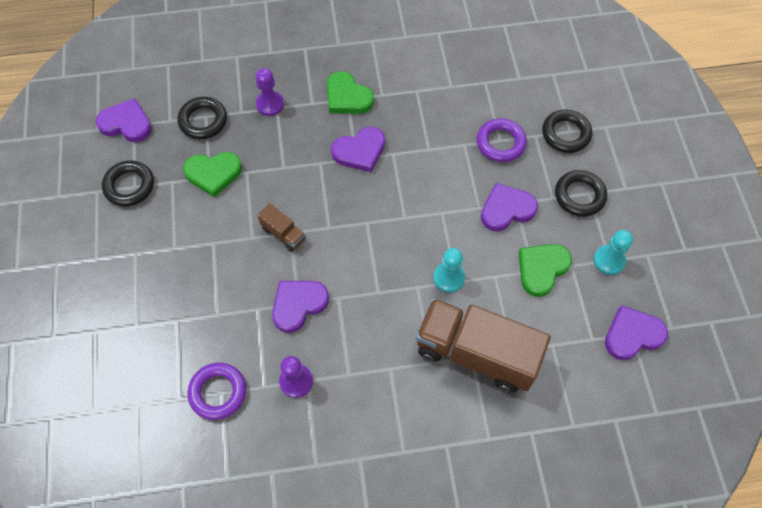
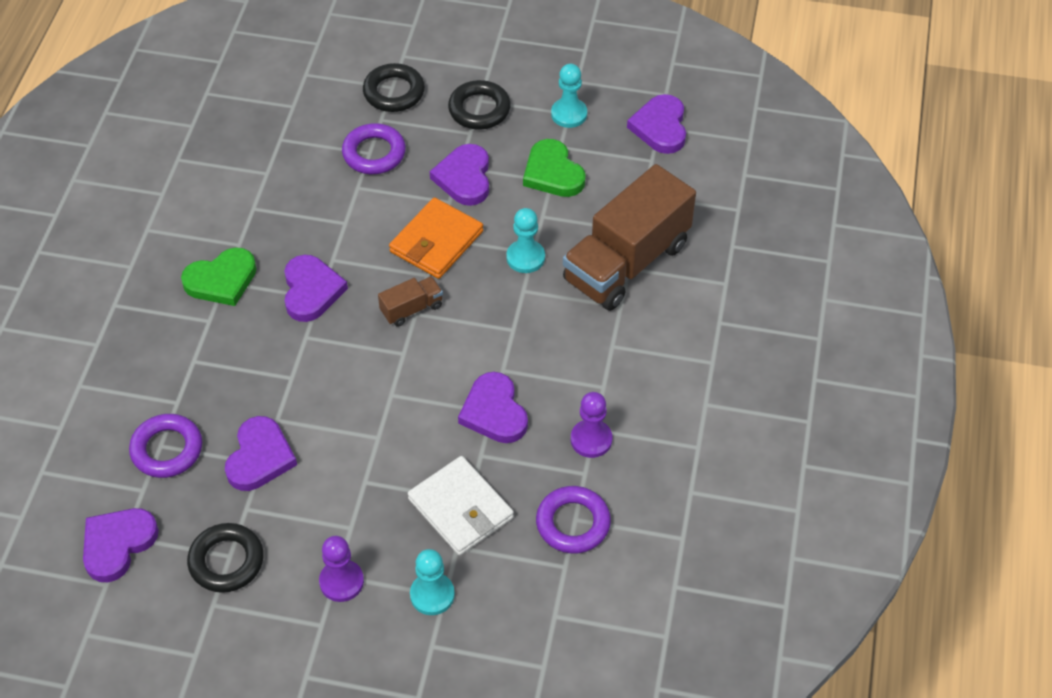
camera: 70 degrees left, 10 degrees down
(134, 317) = (432, 595): none -> turquoise pawn
(203, 121) = (167, 449): black ring -> purple ring
(209, 311) = (461, 508): none -> white wallet
(213, 174) = (260, 457): green heart -> purple heart
(270, 104) = (184, 366): purple pawn -> purple pawn (341, 582)
(283, 234) = (389, 402): brown truck -> brown truck (411, 309)
(437, 212) = (436, 241): none -> orange wallet

